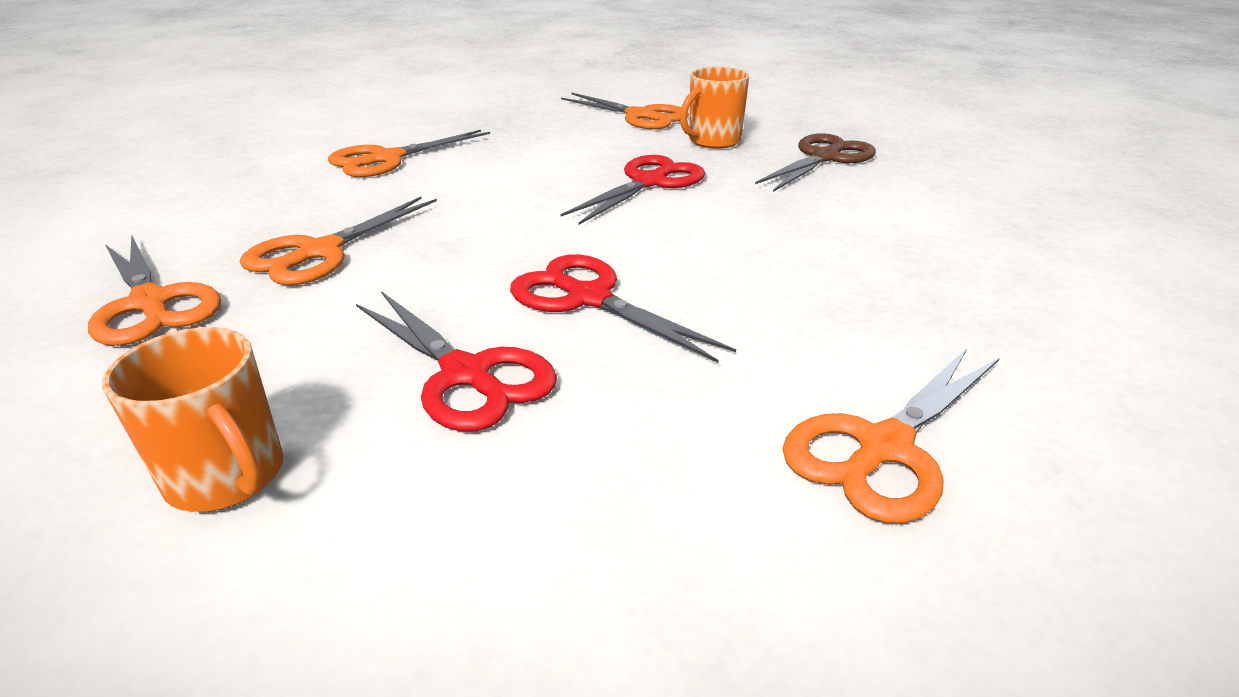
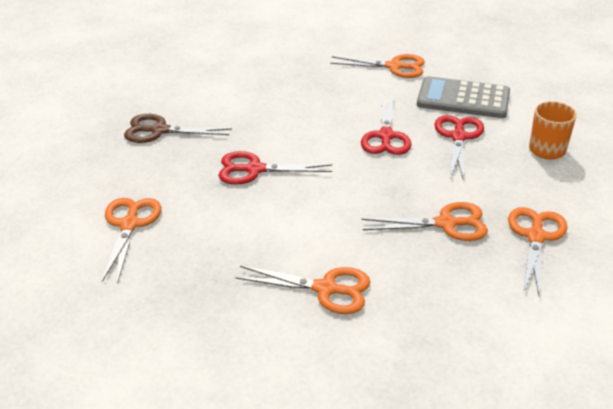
camera: 125 degrees left, 5 degrees up
(590, 476) = (463, 99): none -> grey calculator
(713, 141) = (162, 175): orange mug -> none

